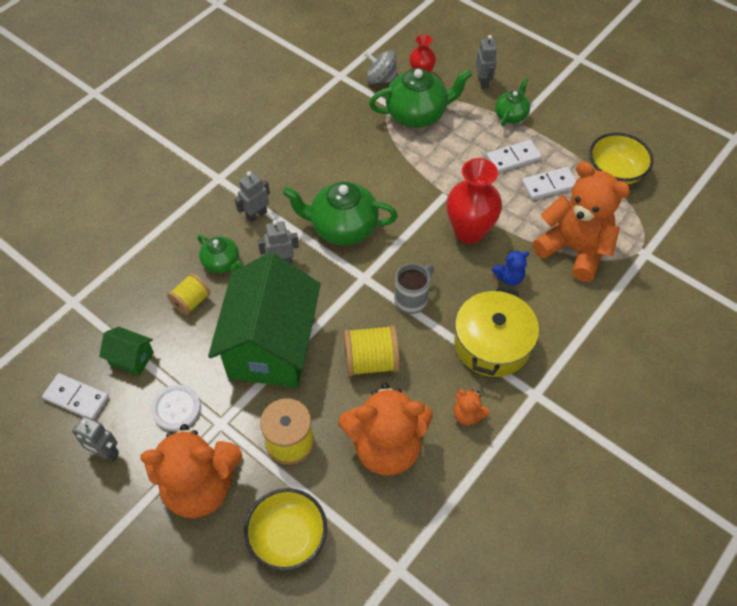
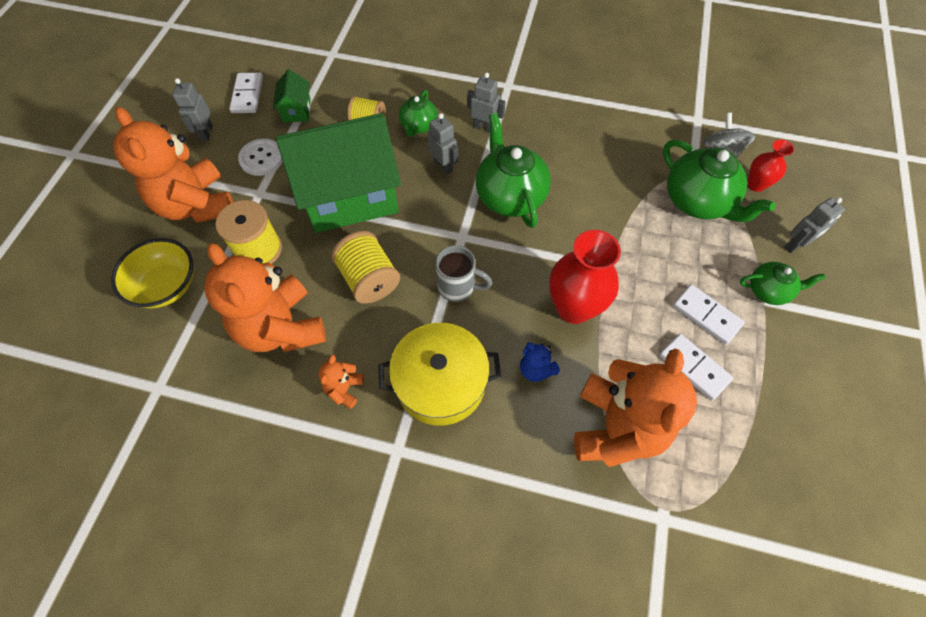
camera: 65 degrees right, 5 degrees up
(615, 172) = (768, 439): yellow bowl -> none

